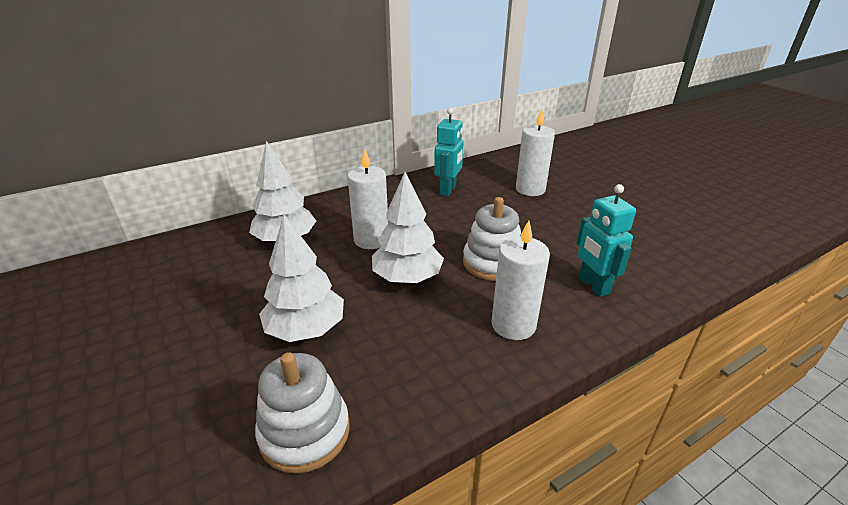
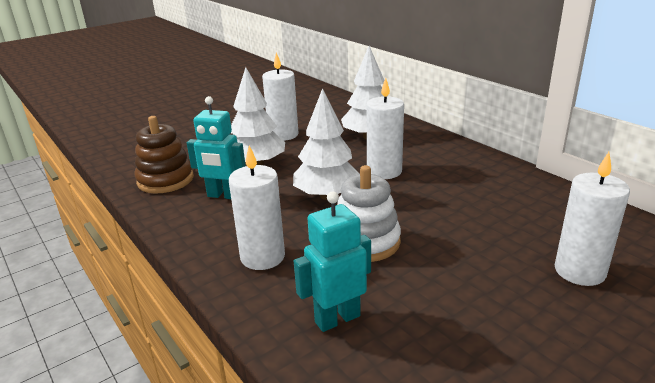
camera: 85 degrees right, 5 degrees down
(229, 303) = (283, 135): none -> white candle
(305, 432) = (165, 180): white stacking toy -> brown stacking toy
(448, 190) = (521, 203): turquoise robot -> turquoise robot (223, 195)

